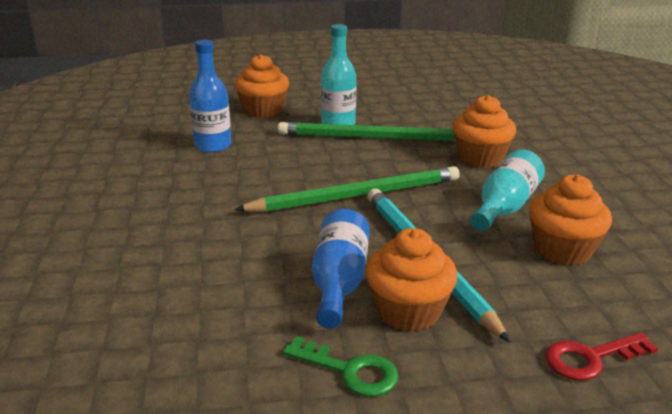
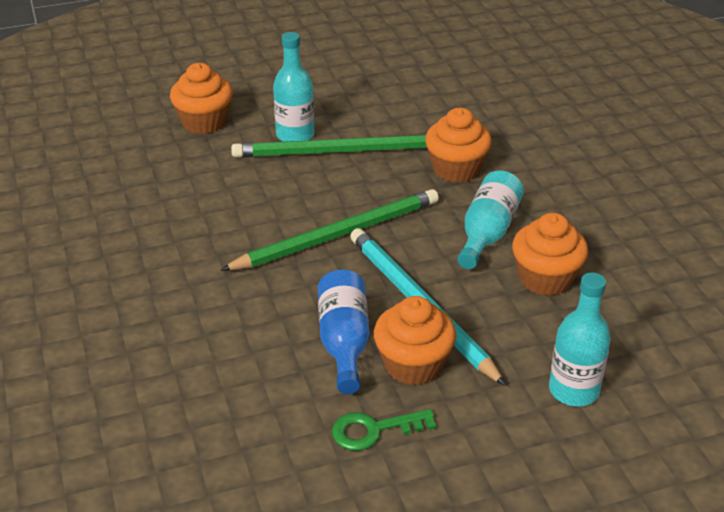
camera: 10 degrees left, 10 degrees up
(213, 146) = (165, 182): blue bottle -> none
(350, 371) = (374, 430): green key -> green key turned 150 degrees clockwise
(590, 358) = (573, 390): red key -> turquoise bottle

